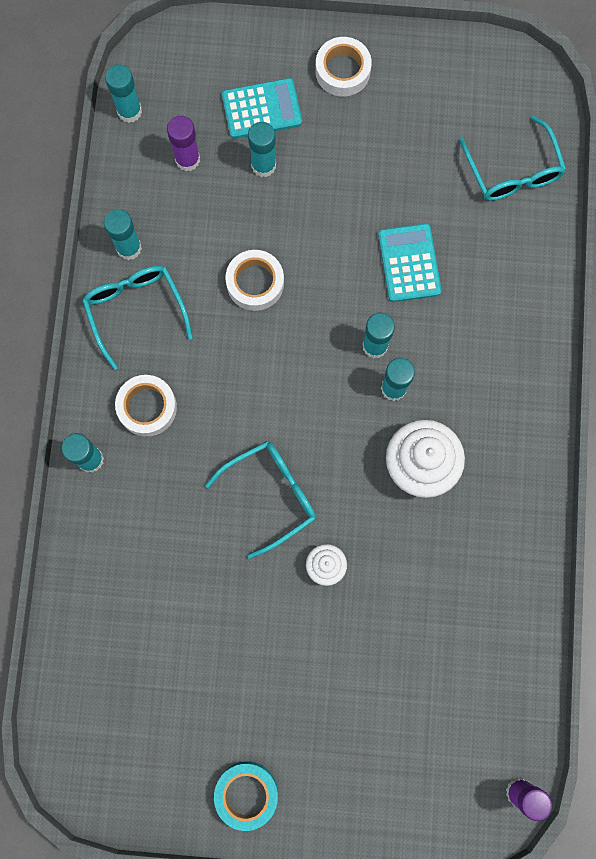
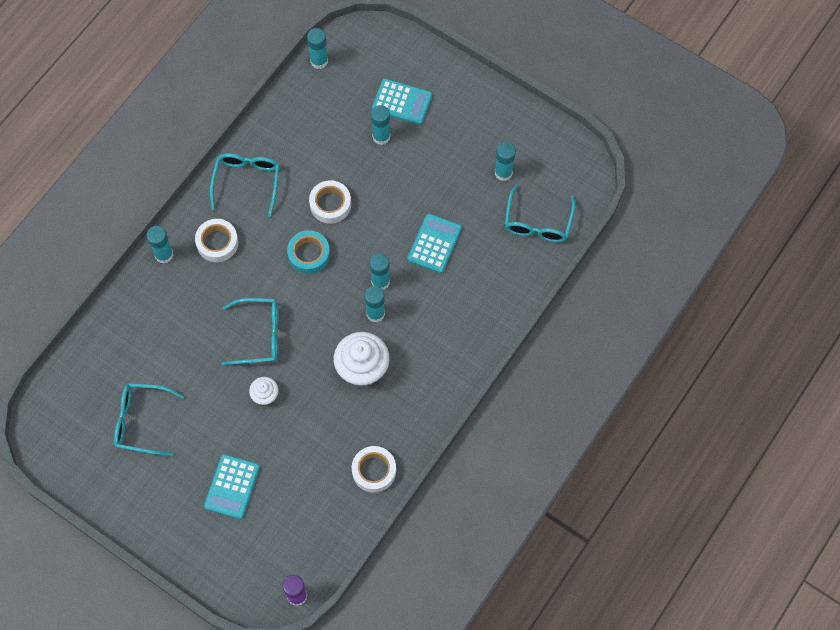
camera: 30 degrees right, 10 degrees down
(129, 248) = (266, 143): turquoise glue stick -> turquoise glue stick (503, 173)
(187, 160) = (336, 109): purple glue stick -> none
(195, 687) = (141, 421): none -> turquoise glasses
(246, 794) = (132, 500): turquoise tape -> turquoise tape (309, 254)
(342, 71) = (468, 105): white tape -> white tape (374, 471)
(357, 703) = (232, 487): none -> turquoise calculator

